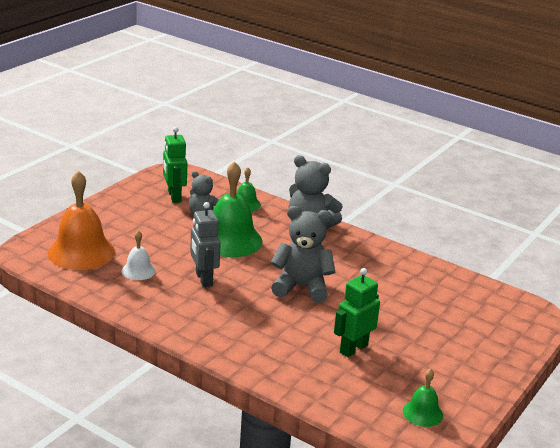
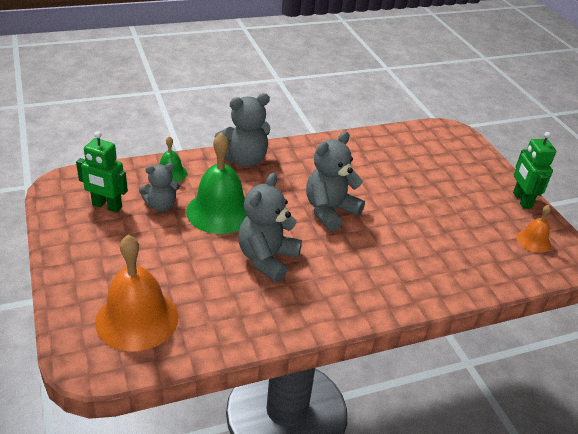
camera: 55 degrees left, 10 degrees up
(138, 270) = (213, 294): white bell -> none
(203, 279) = (267, 259): grey robot -> grey teddy bear
(353, 348) = (434, 230): green robot -> green robot (521, 200)
(422, 413) = (533, 241): green bell -> orange bell

